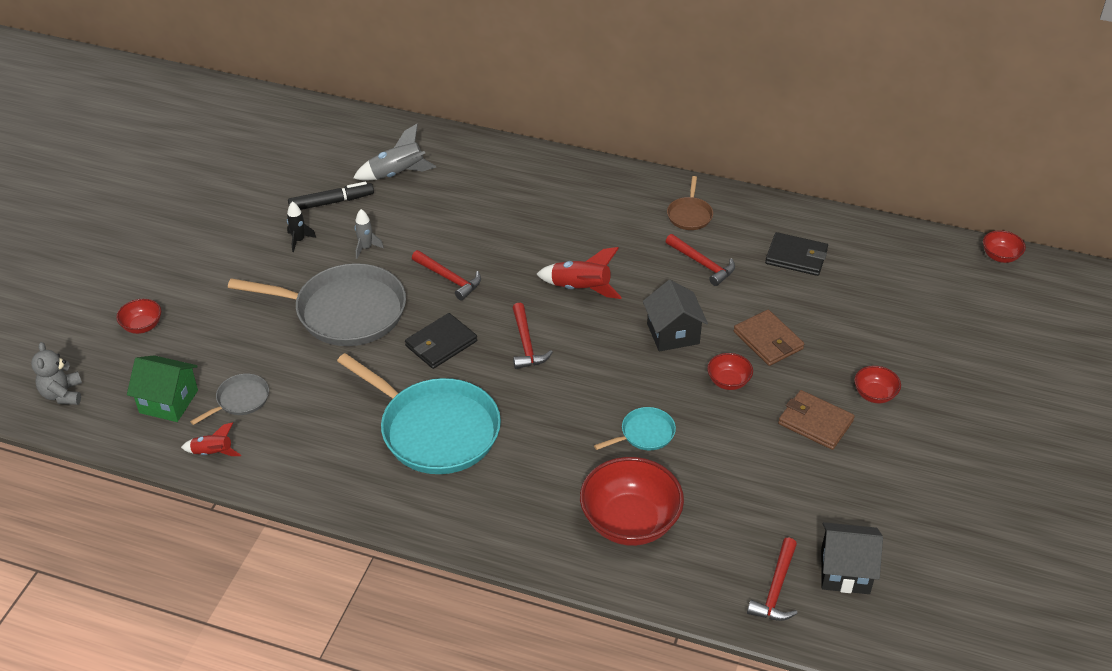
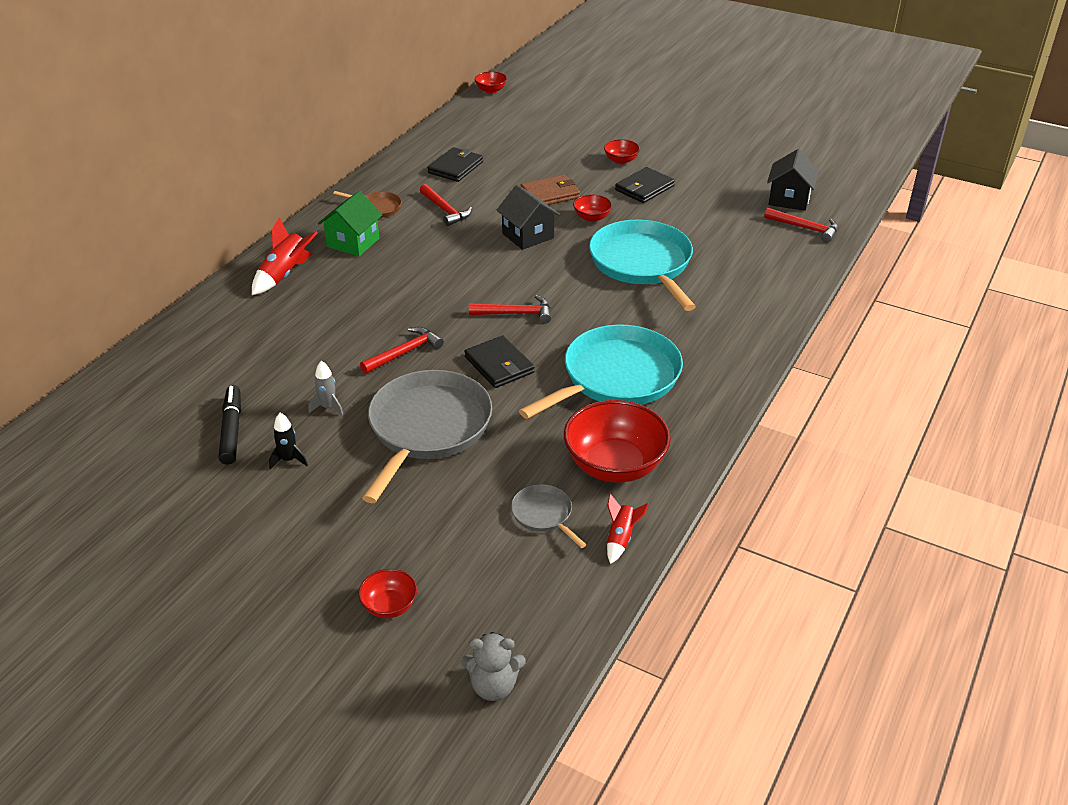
camera: 80 degrees left, 5 degrees down
(168, 401) = (532, 578): green house -> green house (353, 243)
(397, 174) = (209, 376): grey rocket -> none
(580, 289) = (452, 276): red rocket -> red rocket (284, 275)
(630, 522) = (738, 282): red bowl -> red bowl (615, 465)
(645, 433) = (642, 264): turquoise pan -> turquoise pan, size x2.20
(673, 334) = (528, 236): black house -> black house turned 60 degrees clockwise
(702, 264) = (445, 210): red hammer -> red hammer turned 90 degrees clockwise
(815, 422) = (644, 188): brown wallet -> black wallet

